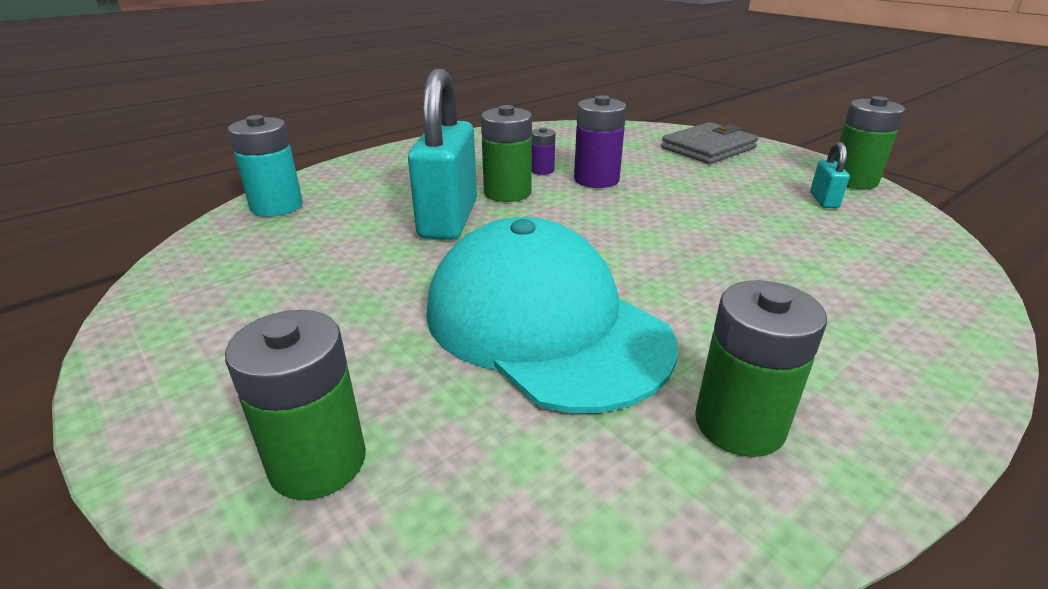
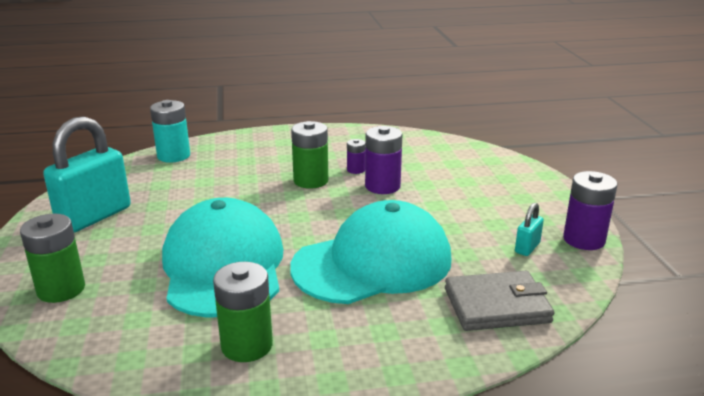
camera: 30 degrees right, 5 degrees down
(448, 219) = (253, 190): turquoise padlock -> turquoise padlock (94, 216)
(708, 148) = (509, 182): grey wallet -> grey wallet (496, 305)
(714, 260) = (373, 263): none -> turquoise cap
(852, 181) = (584, 239): green battery -> purple battery

